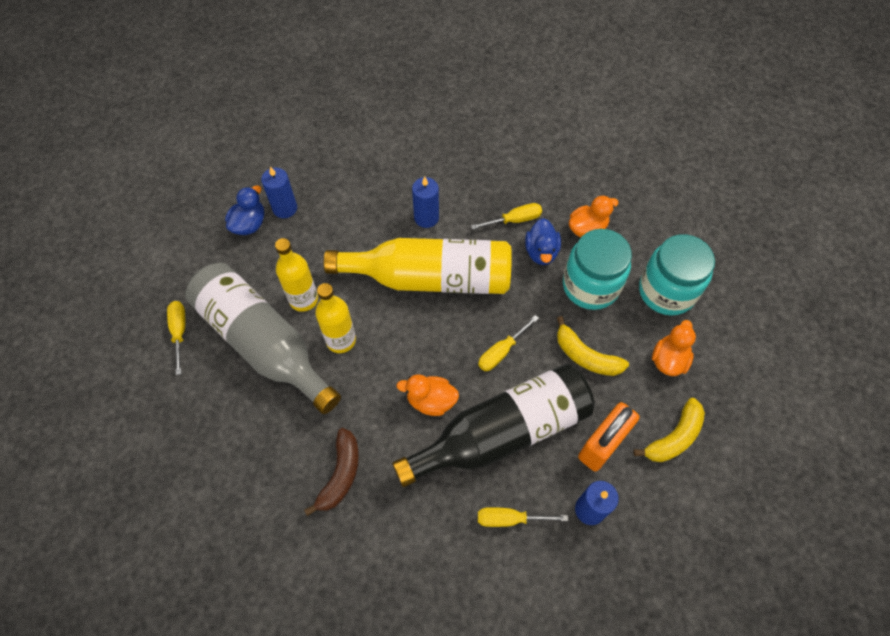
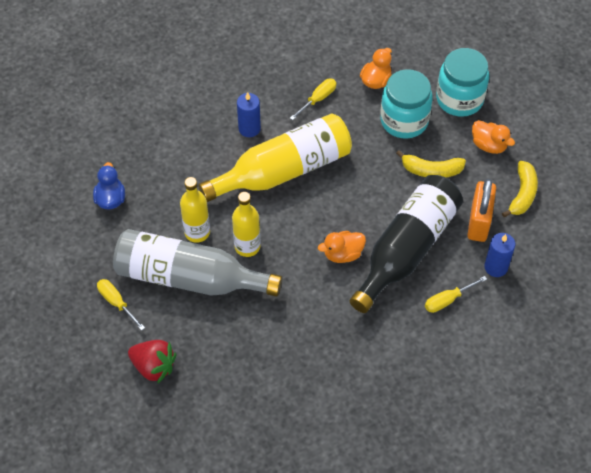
camera: 30 degrees left, 5 degrees down
(164, 419) = (153, 366): none -> red strawberry
(285, 208) = (130, 174): blue candle -> none
(340, 474) = (312, 333): brown banana -> none
(501, 352) = (370, 197): yellow screwdriver -> none
(541, 252) = (353, 113): blue duck -> none
(668, 360) = (489, 145): orange duck -> orange duck turned 135 degrees clockwise

